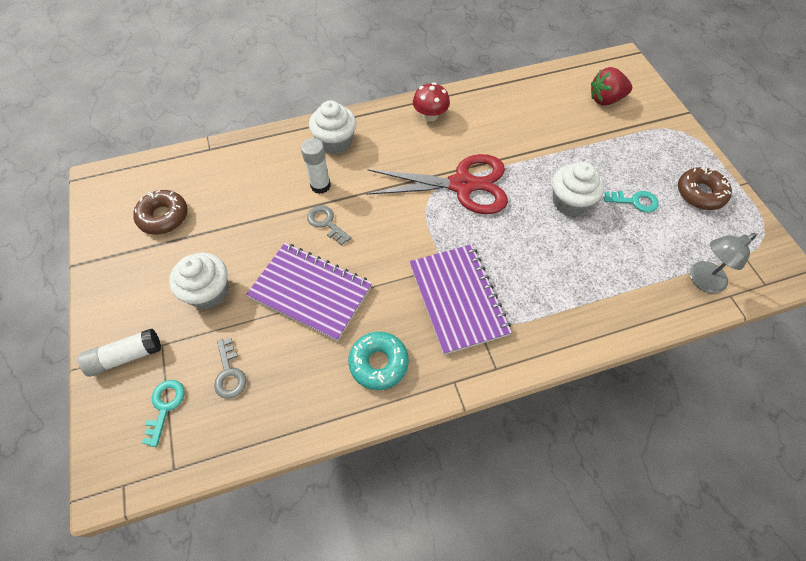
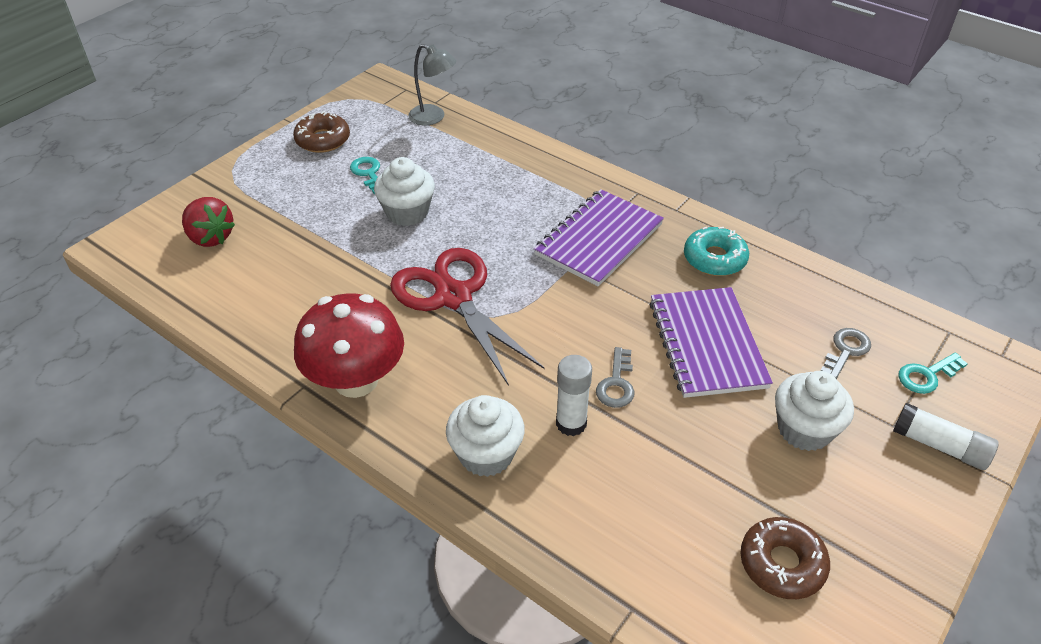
camera: 125 degrees left, 15 degrees down
(430, 116) = (356, 380): red mushroom -> red mushroom, size x1.79

